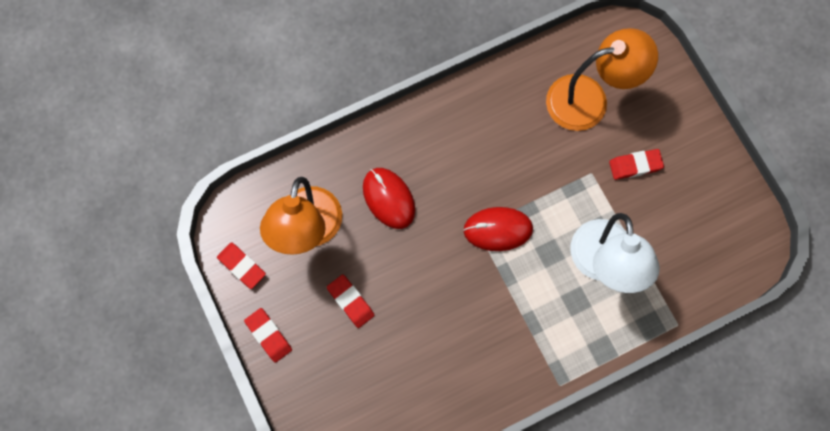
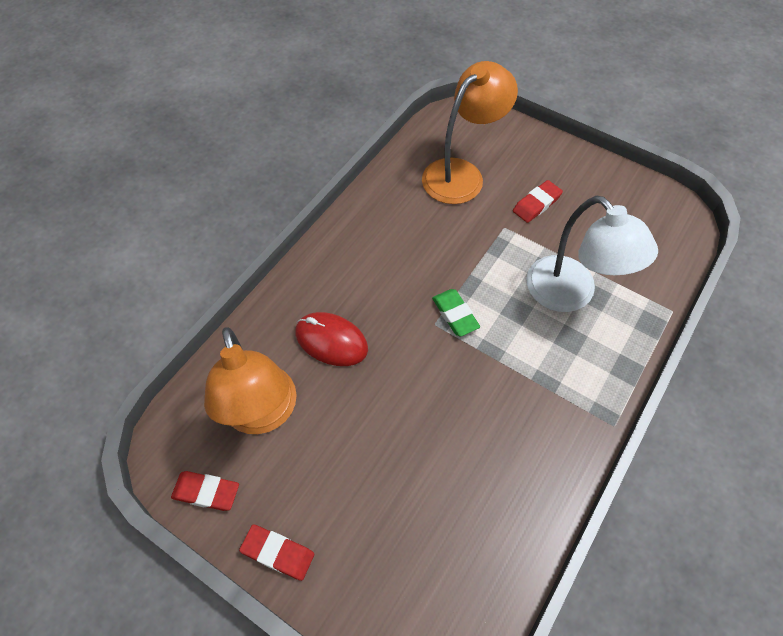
camera: 30 degrees left, 15 degrees down
(350, 302) = (351, 462): red eraser -> none
(498, 229) = (455, 314): red mouse -> green eraser

